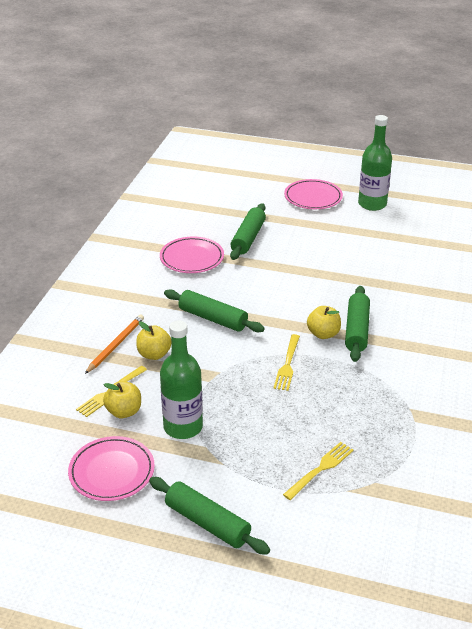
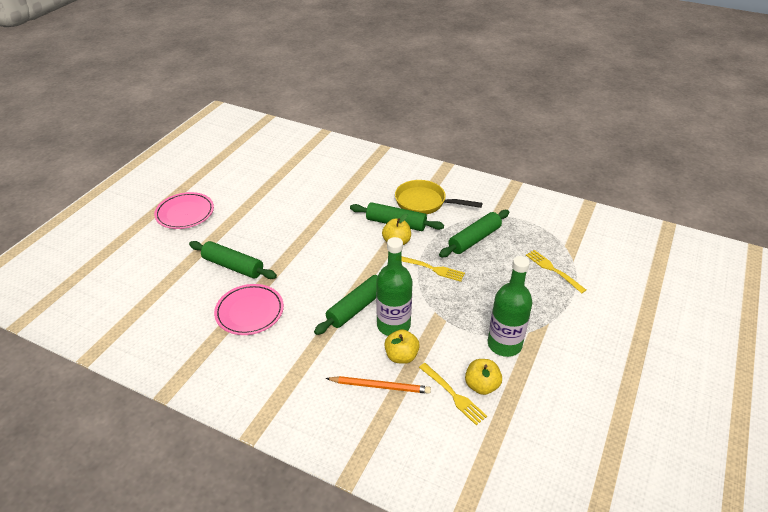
camera: 80 degrees left, 5 degrees up
(112, 472) = (560, 400): pink plate -> none
(116, 345) = (380, 386): orange pencil -> orange pencil turned 150 degrees clockwise
(207, 523) = (612, 340): green rolling pin -> green rolling pin (474, 239)
(372, 204) = (218, 181): green bottle -> green bottle (393, 325)
(407, 348) = (424, 202): none -> yellow pan

